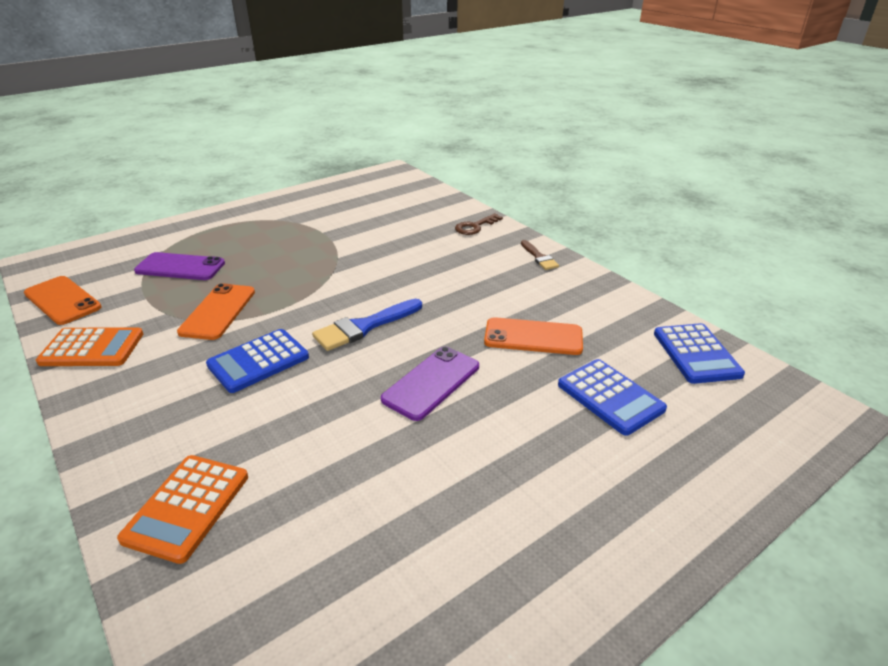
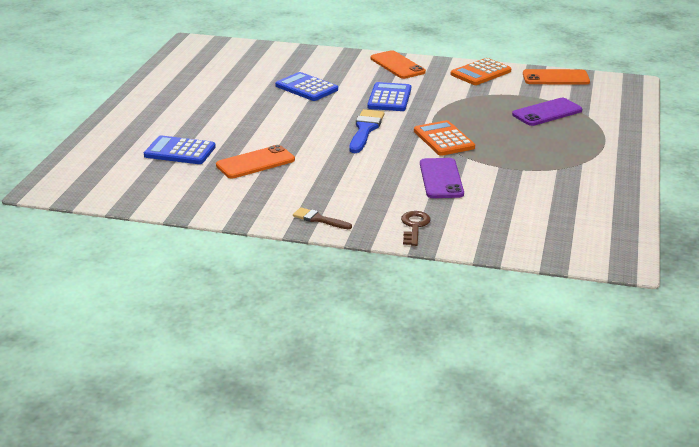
camera: 140 degrees right, 5 degrees down
(187, 507) = (321, 61): orange calculator -> orange calculator (443, 139)
(218, 311) = (462, 105): orange phone -> orange phone (397, 65)
(431, 382) = (285, 123): purple phone -> purple phone (441, 179)
(696, 354) = (140, 192): blue calculator -> blue calculator (306, 88)

